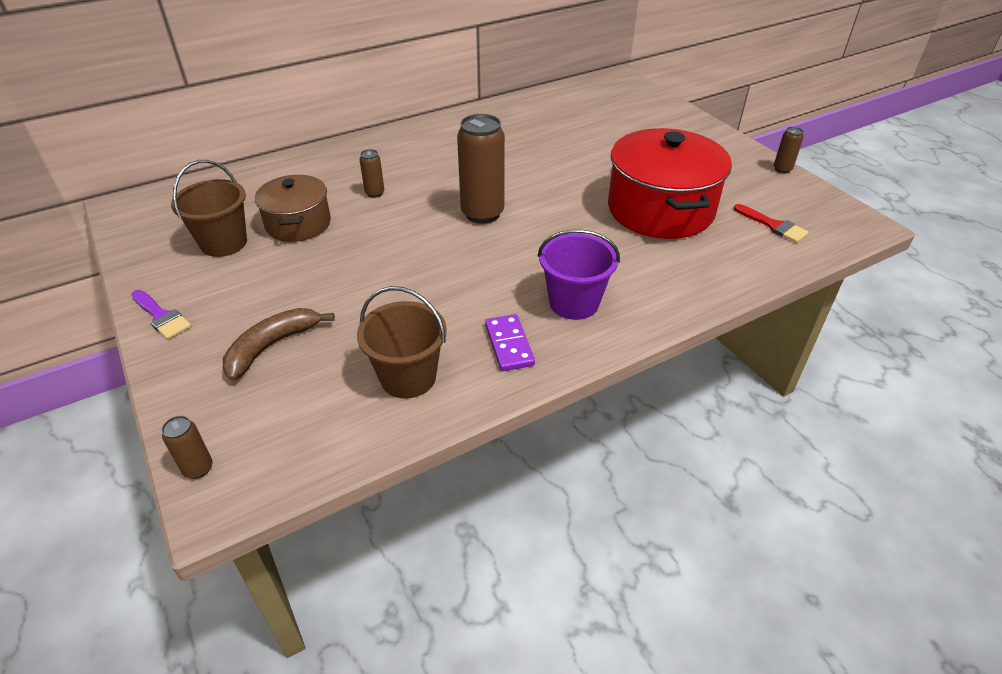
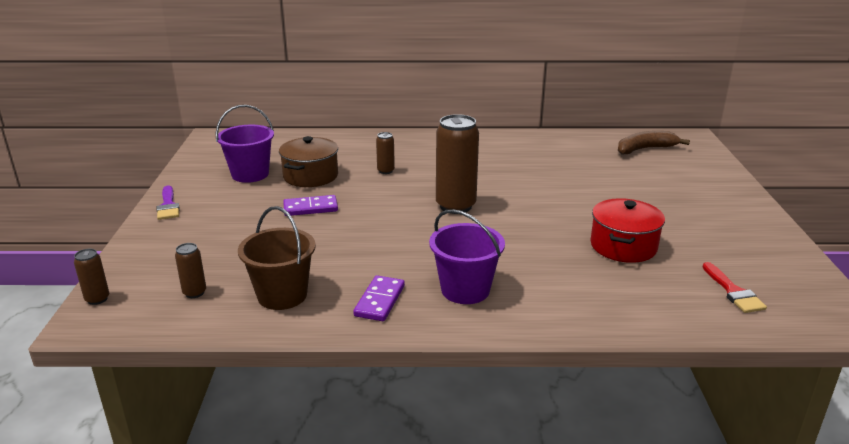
camera: 30 degrees right, 15 degrees down
(224, 243) = (250, 174): brown bucket -> purple bucket
(271, 346) = (214, 245): brown banana -> brown banana (645, 149)
(337, 263) = (310, 208): none -> purple domino
(660, 209) = (623, 246): red pot -> red pot, size x0.59
(782, 169) = (797, 249): brown can -> brown can (194, 293)

